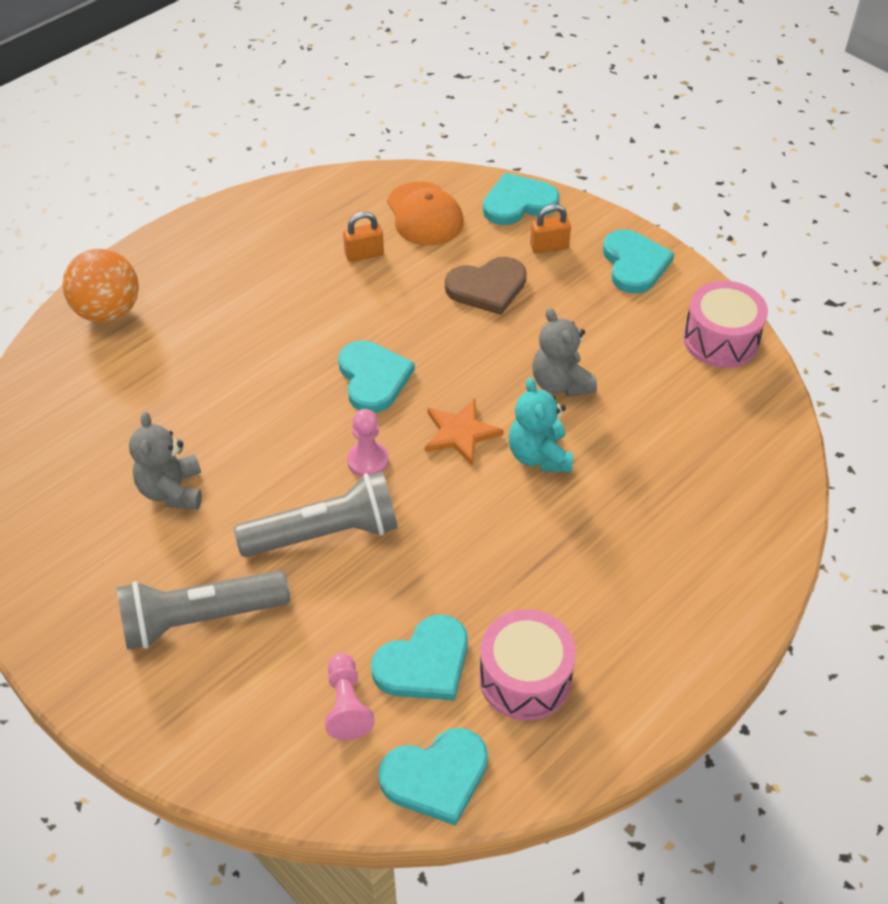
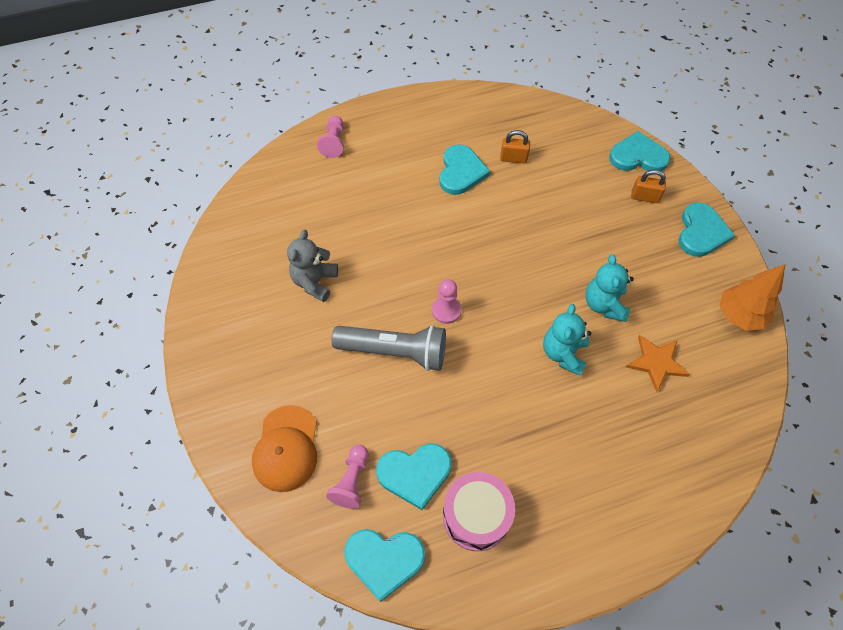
camera: 25 degrees right, 10 degrees up
(108, 312) = (334, 142): orange ball -> pink pawn
(200, 619) = (290, 378): grey flashlight -> none
(373, 378) = (477, 251): turquoise heart -> turquoise heart (461, 172)
(424, 214) = (568, 143): orange cap -> orange cap (286, 448)
(460, 433) = (517, 315): orange star -> orange star (656, 363)
(487, 287) = (586, 212): brown heart -> none
(560, 383) = (604, 304): grey teddy bear -> turquoise teddy bear
(720, 340) = (739, 315): pink drum -> orange tree

